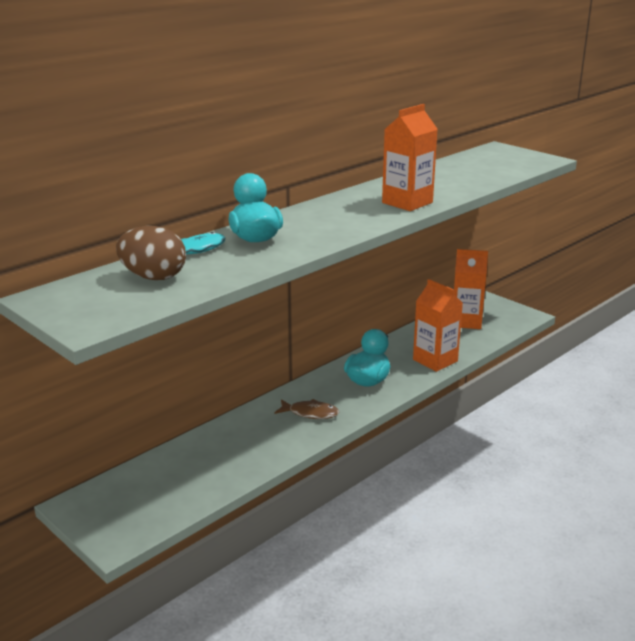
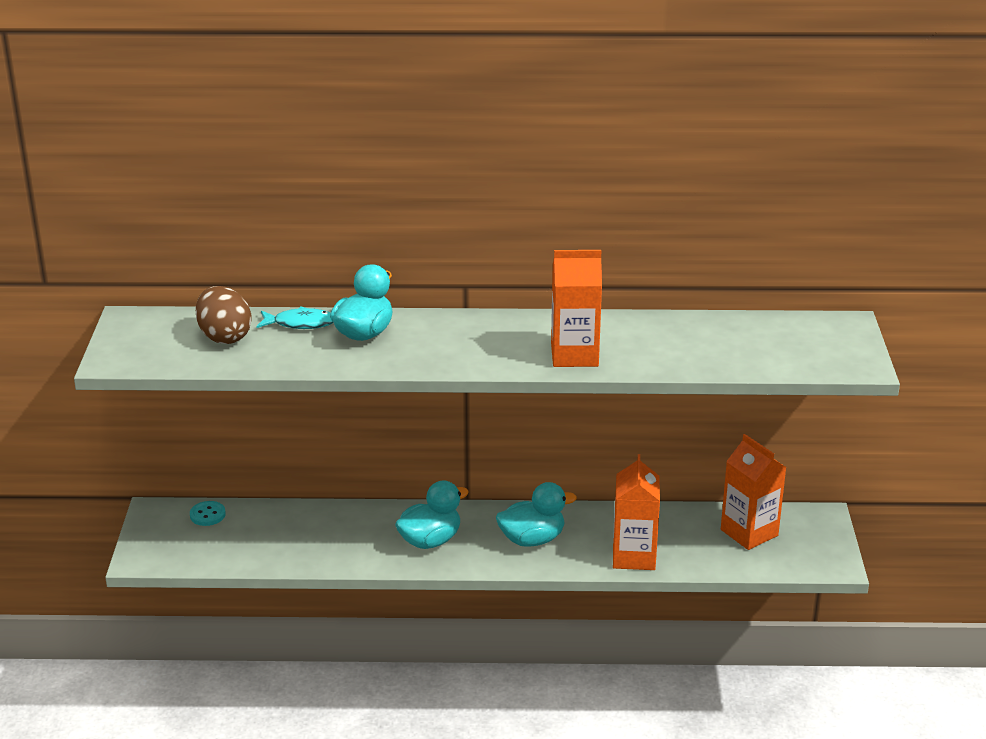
camera: 45 degrees right, 5 degrees up
(123, 483) = (207, 515): none -> turquoise button
(310, 413) = (430, 541): brown fish -> turquoise duck

